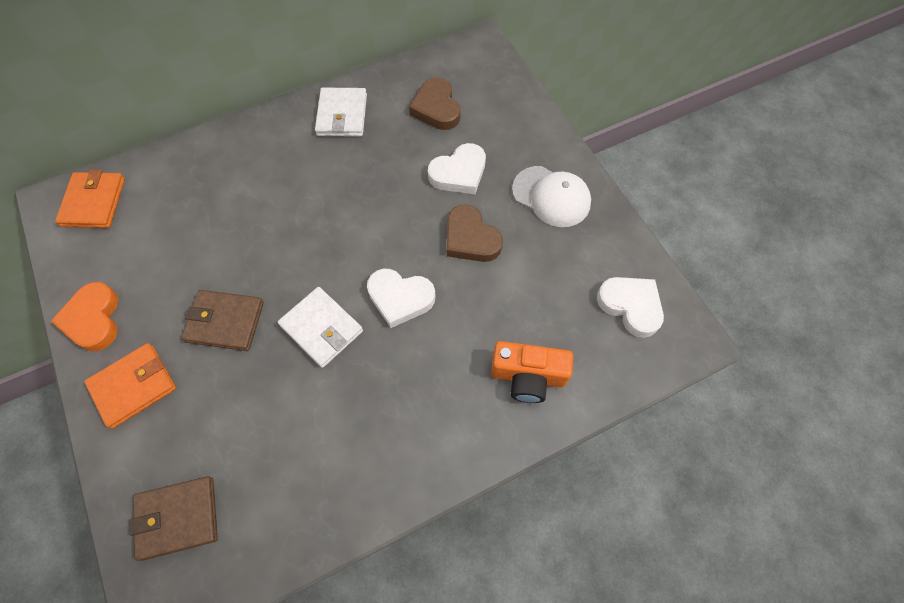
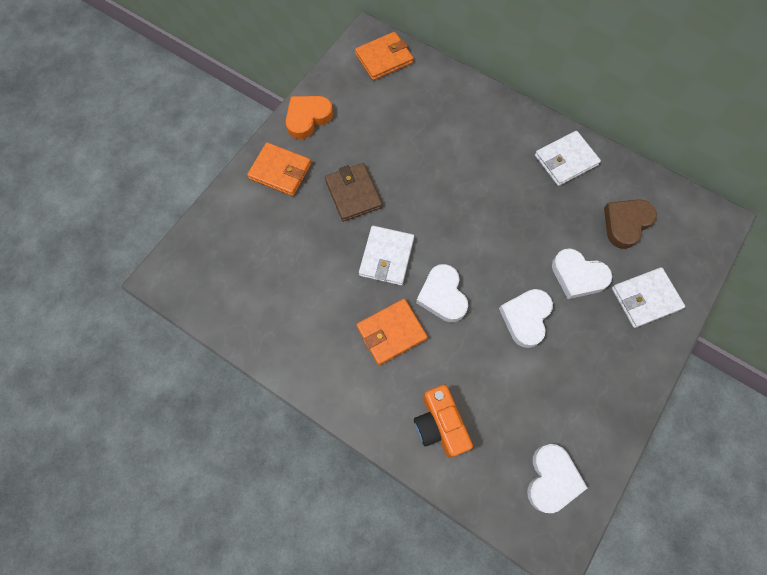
camera: 60 degrees right, 5 degrees up
(178, 518) = (218, 253): brown wallet -> none
(406, 370) = (391, 332): none -> orange wallet
(470, 238) = (526, 318): brown heart -> white heart
(513, 136) = (645, 298): none -> white wallet
(551, 196) = (609, 361): white cap -> none

